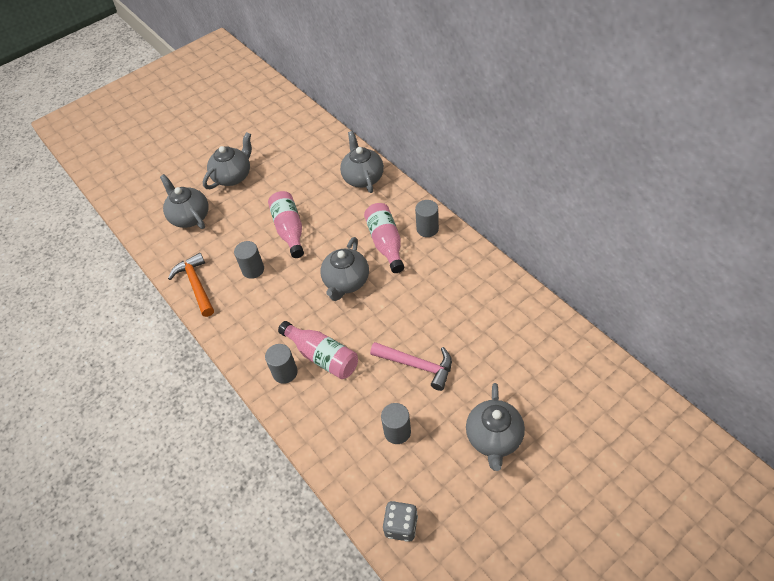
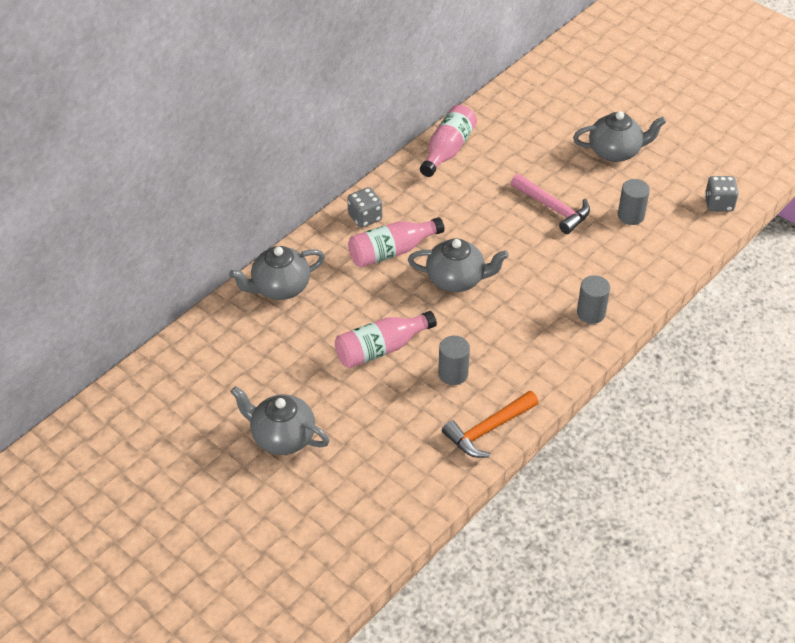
camera: 105 degrees left, 5 degrees down
(190, 217) = (368, 471): grey teapot -> none
(322, 356) = (562, 285): pink bottle -> pink bottle (447, 150)
(417, 365) = (553, 208): pink hammer -> pink hammer turned 120 degrees clockwise
(427, 229) = (365, 217): grey cylinder -> grey dice

